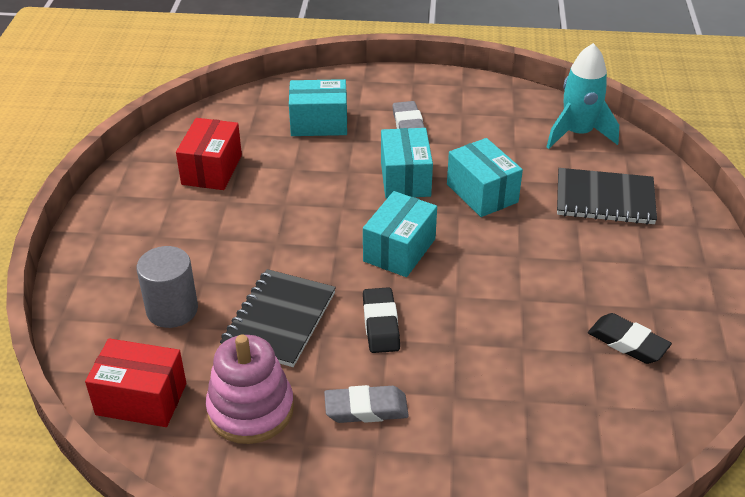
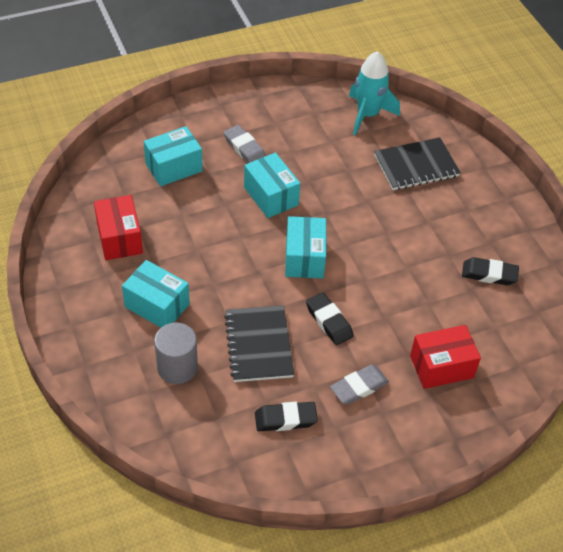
camera: 30 degrees left, 10 degrees up
(141, 399) = (206, 443): red box -> red box (441, 366)
(250, 409) = (285, 419): pink stacking toy -> black eraser
(482, 193) = (332, 190): turquoise box -> turquoise box (157, 305)

